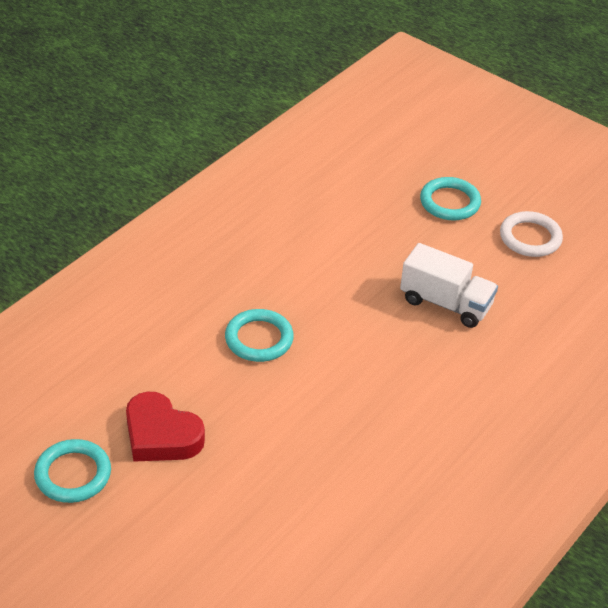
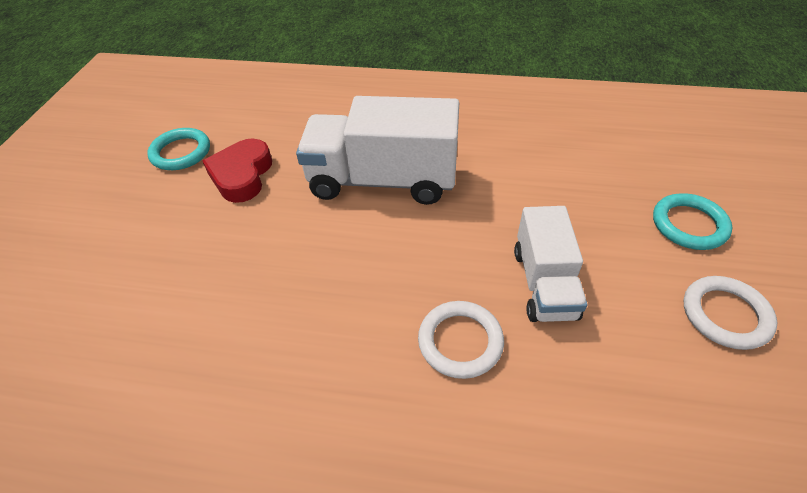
camera: 65 degrees right, 5 degrees up
(259, 339) = (382, 180): turquoise ring -> white truck
(463, 372) = (460, 341): none -> white ring

